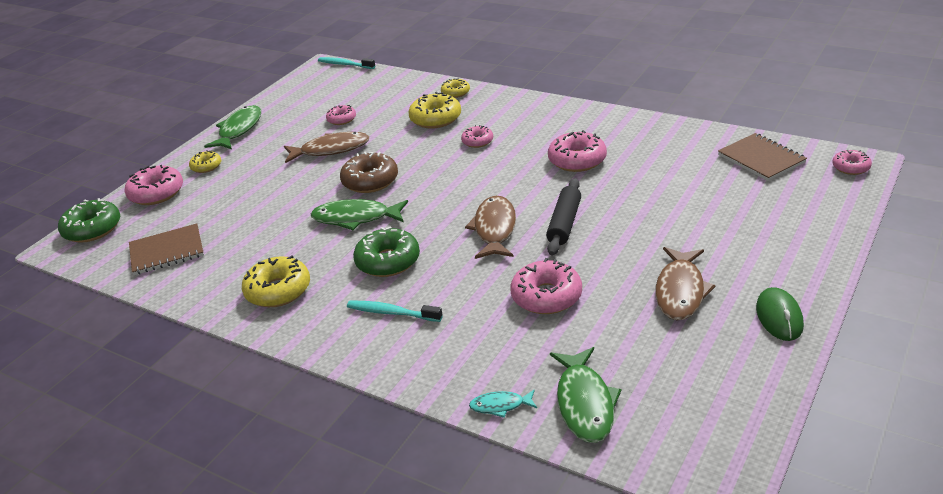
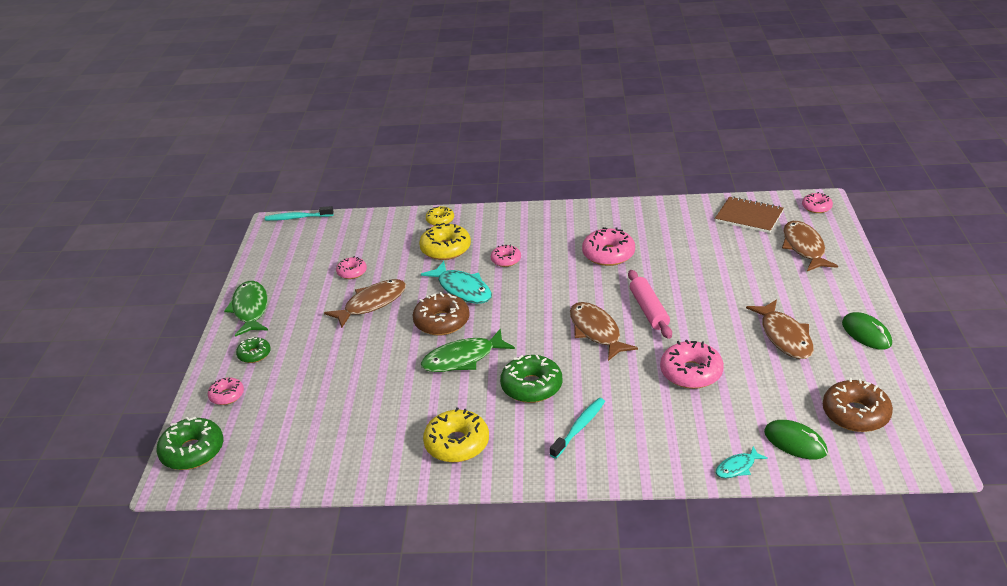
camera: 30 degrees left, 0 degrees up
(156, 193) = (227, 395): pink donut -> pink donut, size x0.58
(167, 251) = (303, 446): brown notebook -> none
(206, 166) = (254, 354): yellow donut -> green donut
(392, 313) = (579, 428): turquoise toothbrush -> turquoise toothbrush turned 135 degrees clockwise
(415, 157) = (462, 289): none -> turquoise fish
(564, 223) = (648, 310): black rolling pin -> pink rolling pin
(585, 403) = (795, 442): green fish -> green mouse
(681, 398) = (855, 414): none -> brown donut
(794, 206) = (804, 247): none -> brown fish

